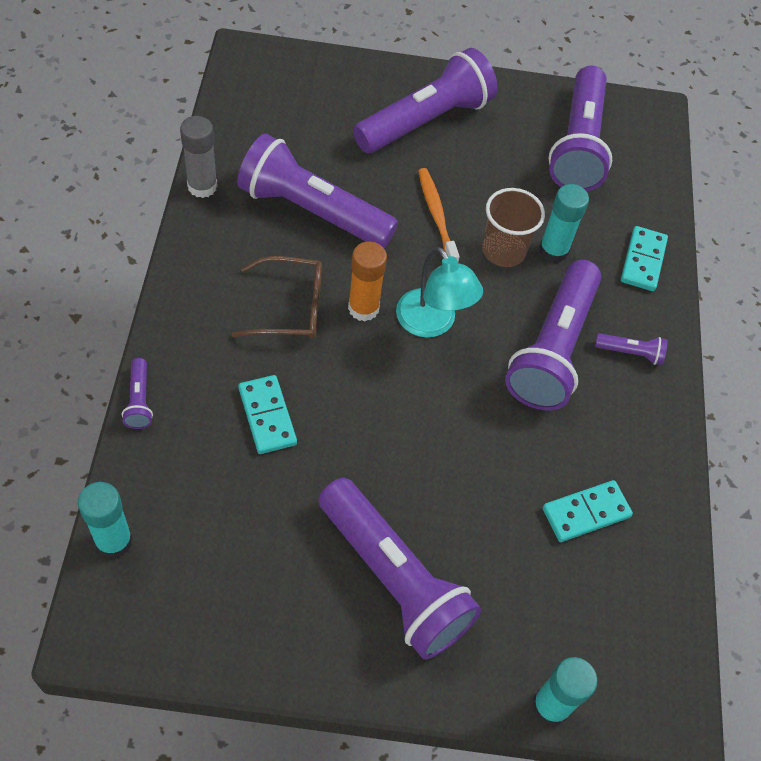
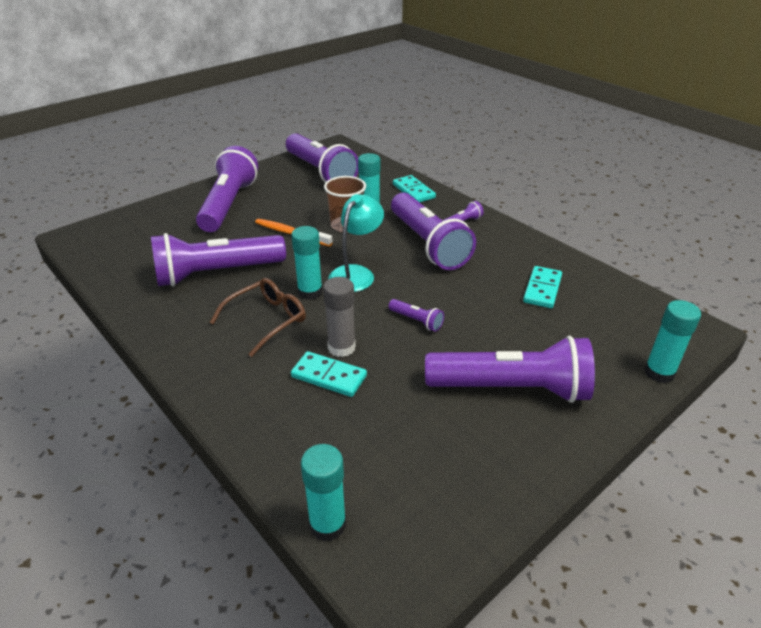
camera: 40 degrees left, 20 degrees down
(139, 401) = (232, 434): purple flashlight -> purple flashlight (416, 321)
(202, 186) = (125, 305): grey glue stick -> grey glue stick (341, 347)
(363, 308) = (310, 292): orange glue stick -> turquoise glue stick
(432, 323) = (356, 273): turquoise lamp -> turquoise lamp turned 75 degrees counterclockwise

